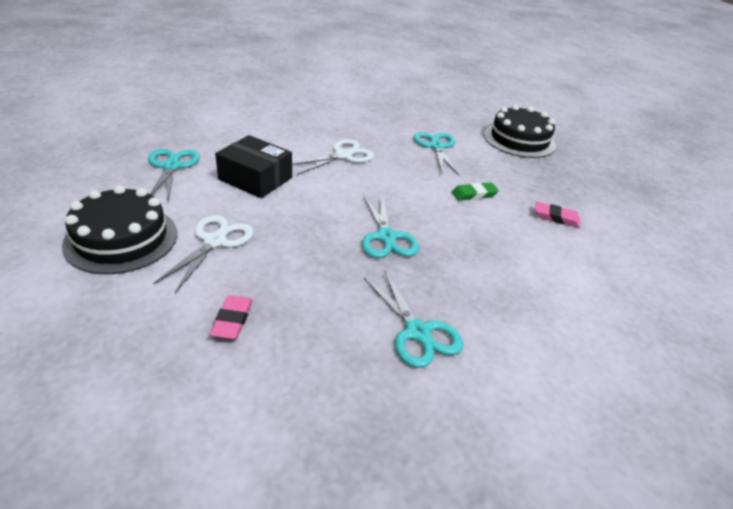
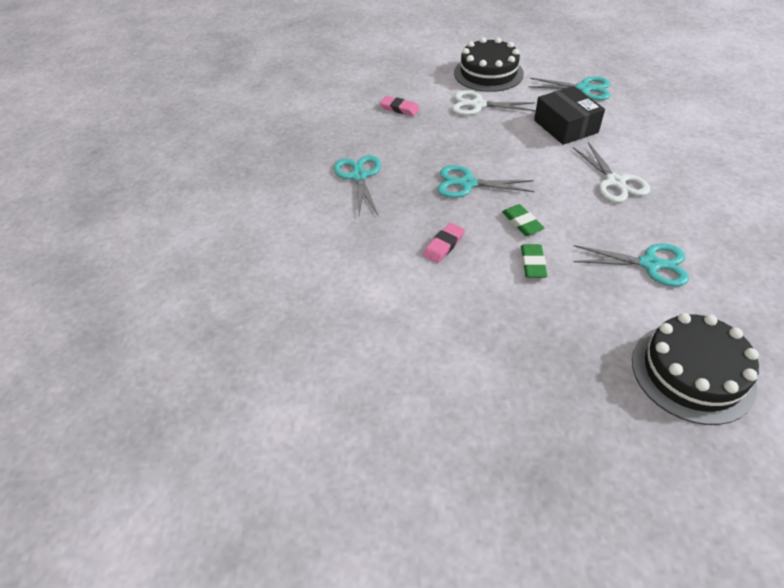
camera: 115 degrees right, 10 degrees up
(214, 242) = (478, 105): white scissors -> white scissors turned 150 degrees clockwise
(255, 178) = (565, 126): black box -> black box turned 75 degrees counterclockwise
(417, 332) = (359, 176): turquoise scissors -> turquoise scissors turned 90 degrees clockwise
(427, 201) = (522, 223): none -> green eraser
(556, 217) = (478, 320): pink eraser -> pink eraser (444, 245)

